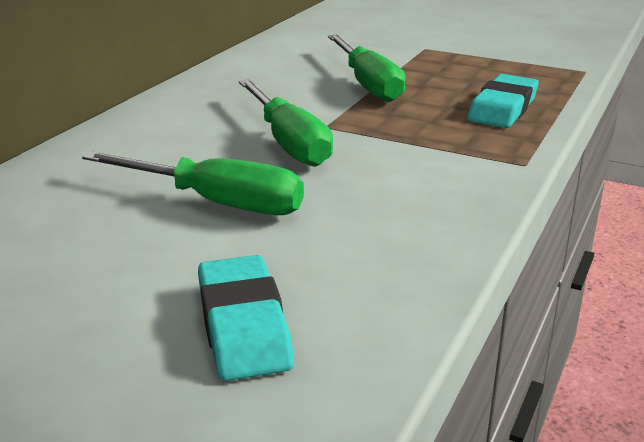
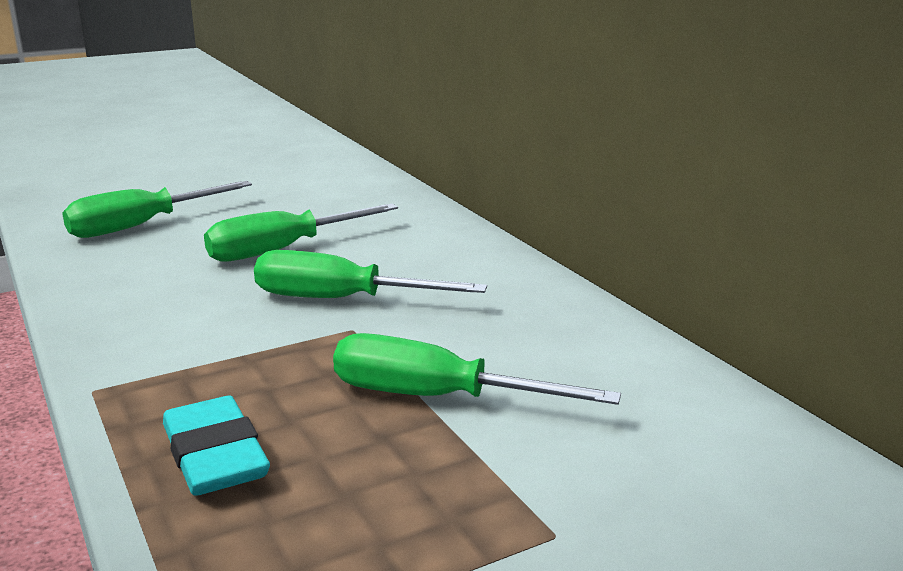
camera: 125 degrees right, 5 degrees down
(244, 325) = (141, 226): turquoise eraser -> green screwdriver

